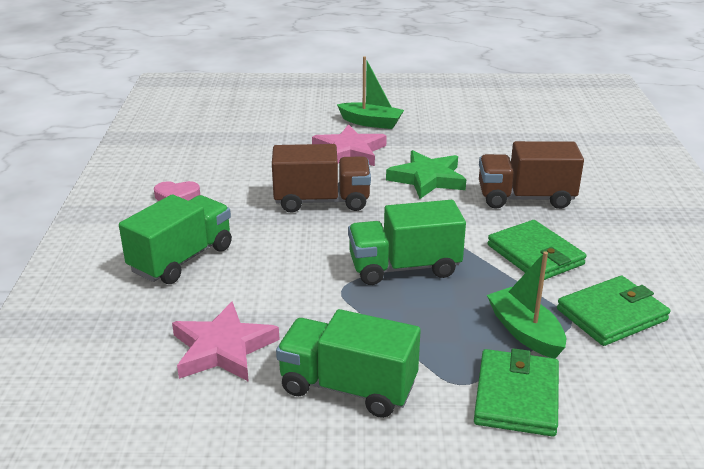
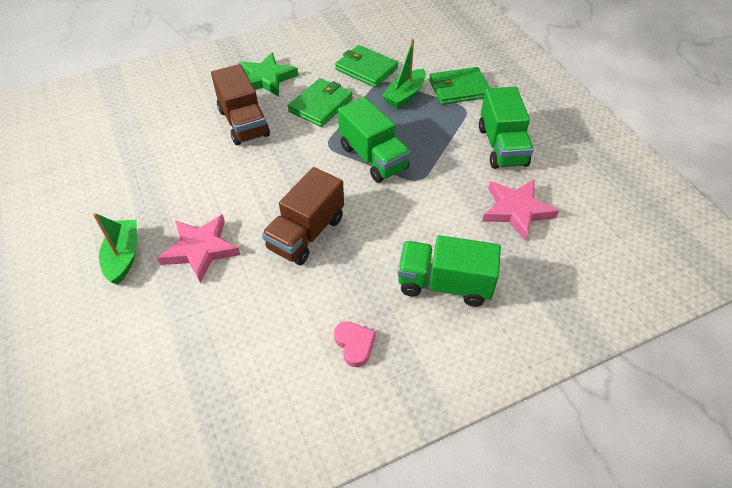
camera: 115 degrees left, 20 degrees up
(322, 201) = (306, 233): brown truck -> brown truck turned 120 degrees counterclockwise
(427, 179) = (235, 181): green star -> green star (266, 79)

